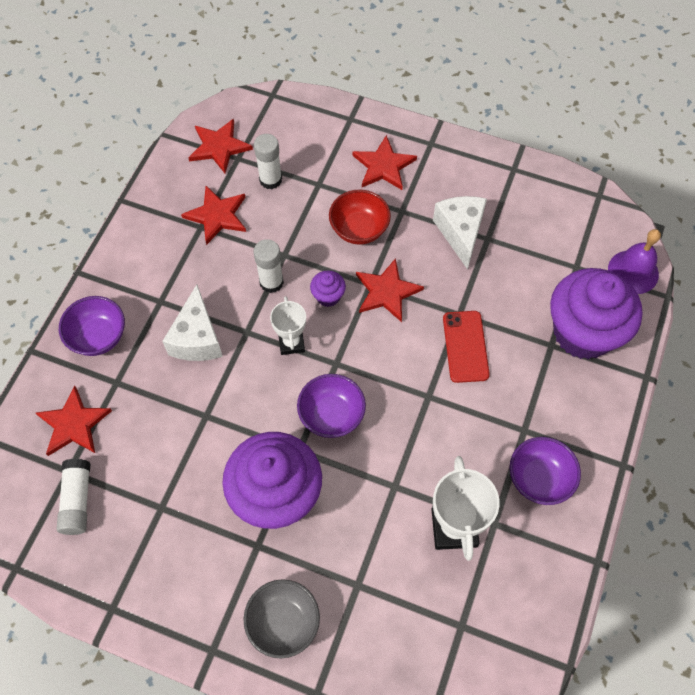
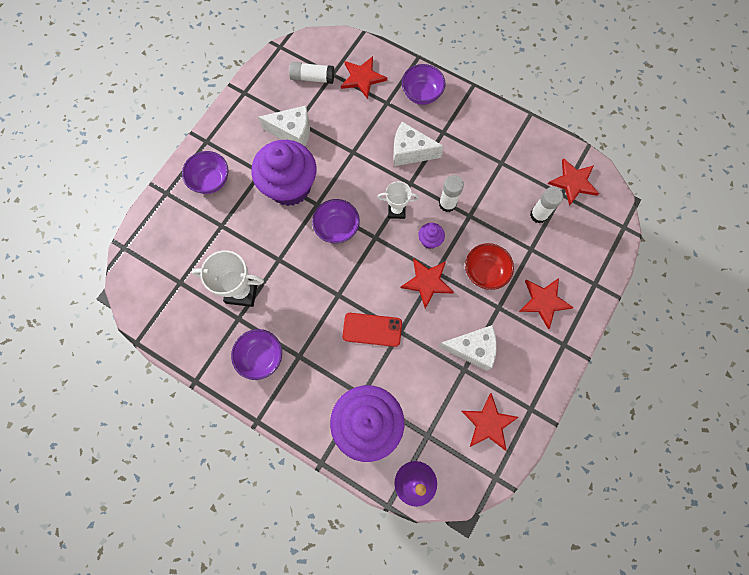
camera: 100 degrees right, 10 degrees up
(182, 510) = (293, 132): none -> white cheese
(217, 216) = (509, 174): red star -> red star (488, 423)
(283, 622) = (211, 180): grey bowl -> purple bowl

